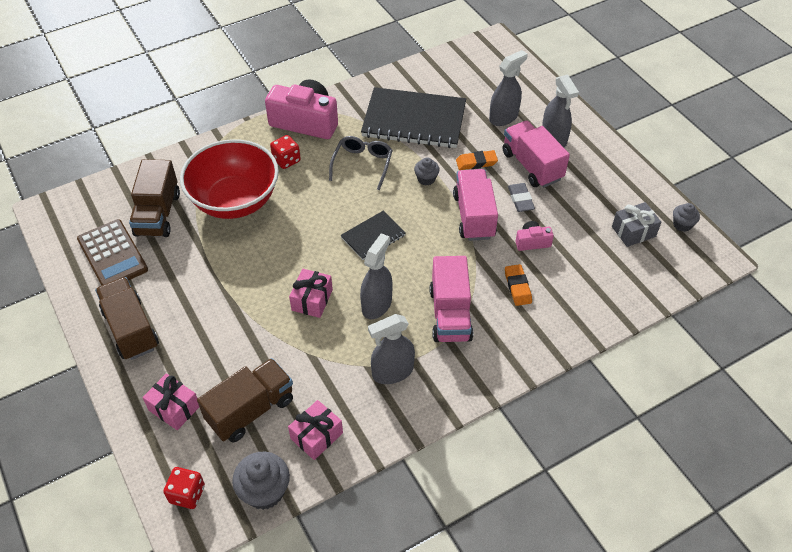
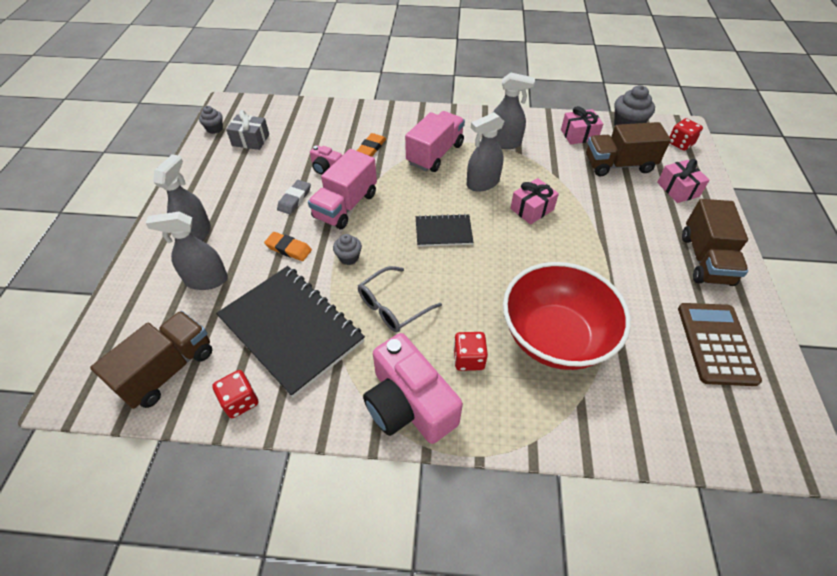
camera: 145 degrees left, 0 degrees up
(158, 214) = (652, 368): brown truck -> brown truck (168, 370)
(402, 79) = (240, 401): none -> red dice
(532, 166) = (249, 220): pink truck -> none

